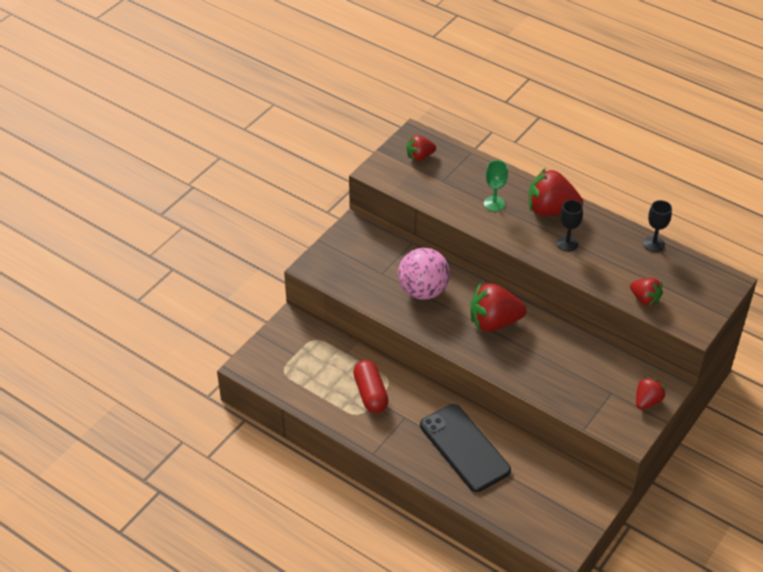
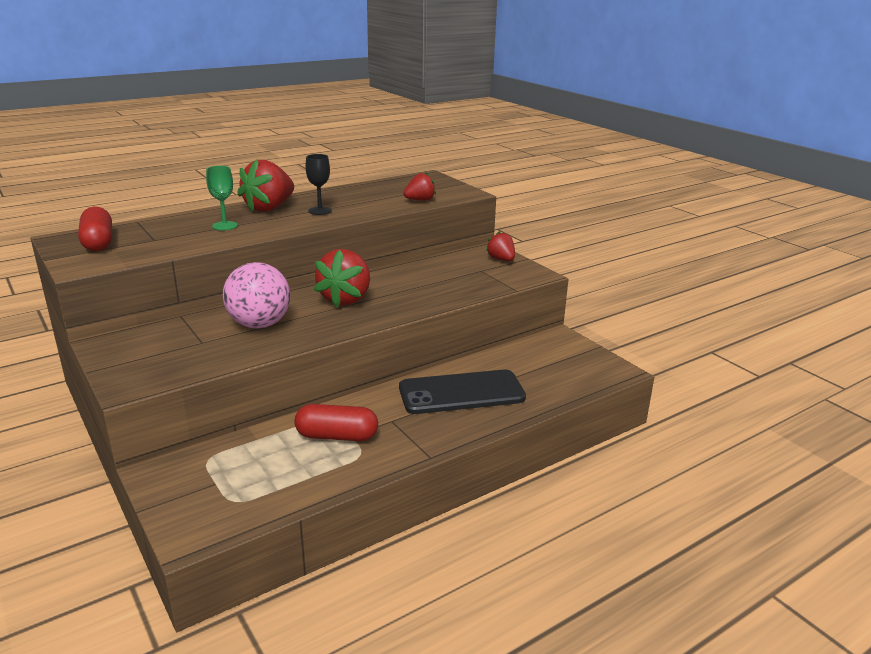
camera: 70 degrees left, 20 degrees down
(419, 156) = (98, 242): red strawberry -> red capsule
(653, 244) = (360, 186): black goblet -> none

